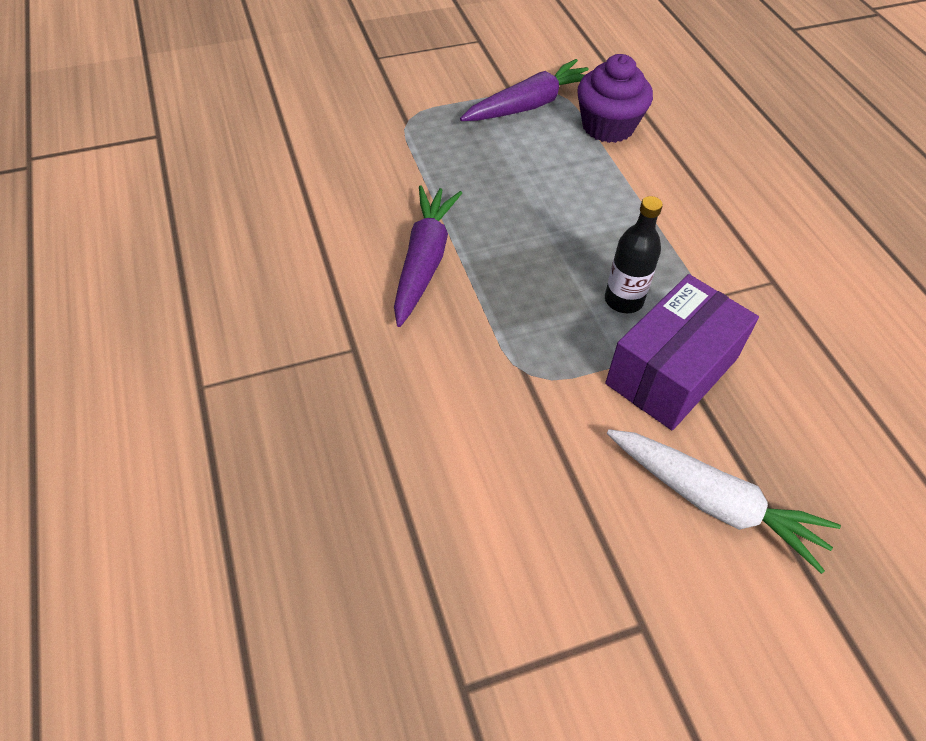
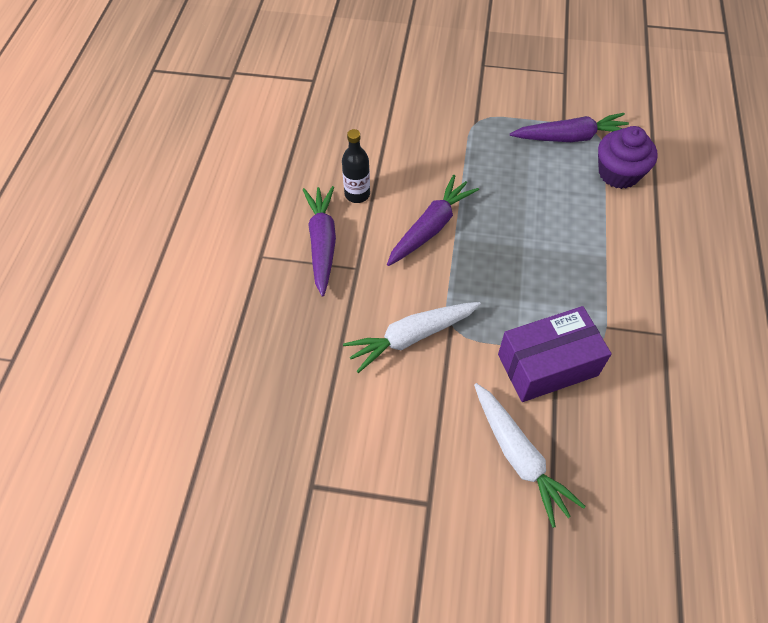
camera: 30 degrees right, 5 degrees up
(284, 334) = (322, 243): none -> purple carrot
(481, 409) = (411, 337): none -> white carrot
(623, 300) = (546, 305): black bottle -> black bottle (357, 194)

